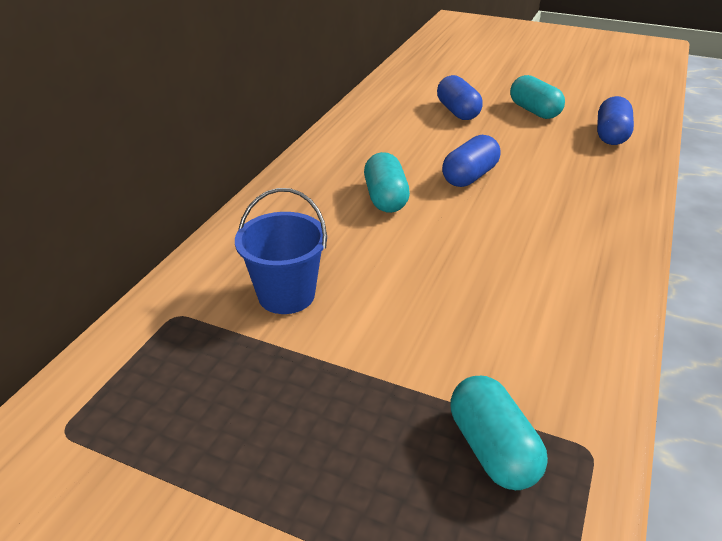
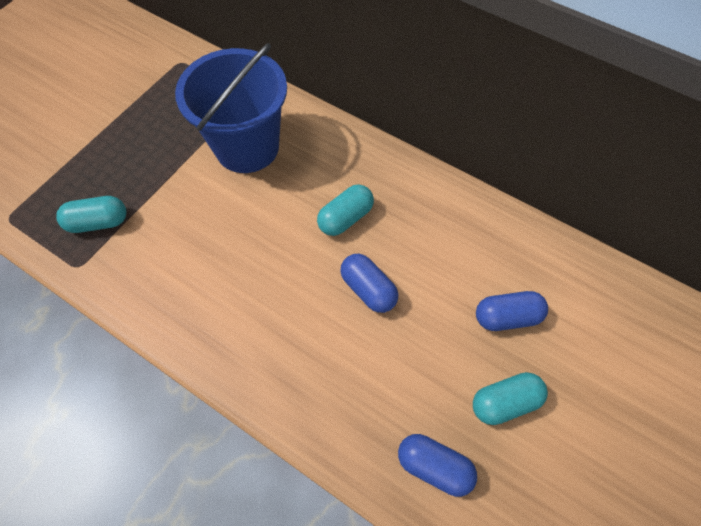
camera: 100 degrees right, 25 degrees up
(286, 295) = (247, 147): blue bucket -> blue bucket, size x1.82
(385, 198) = (345, 218): turquoise capsule -> turquoise capsule turned 45 degrees counterclockwise

